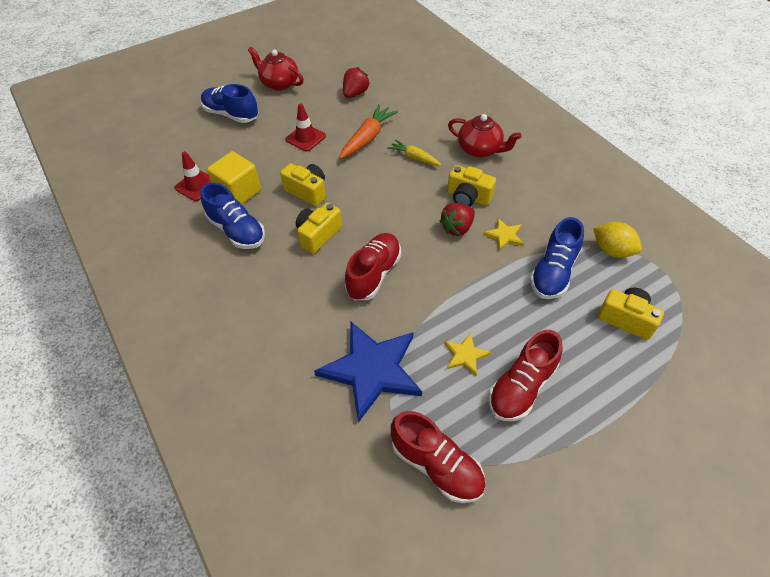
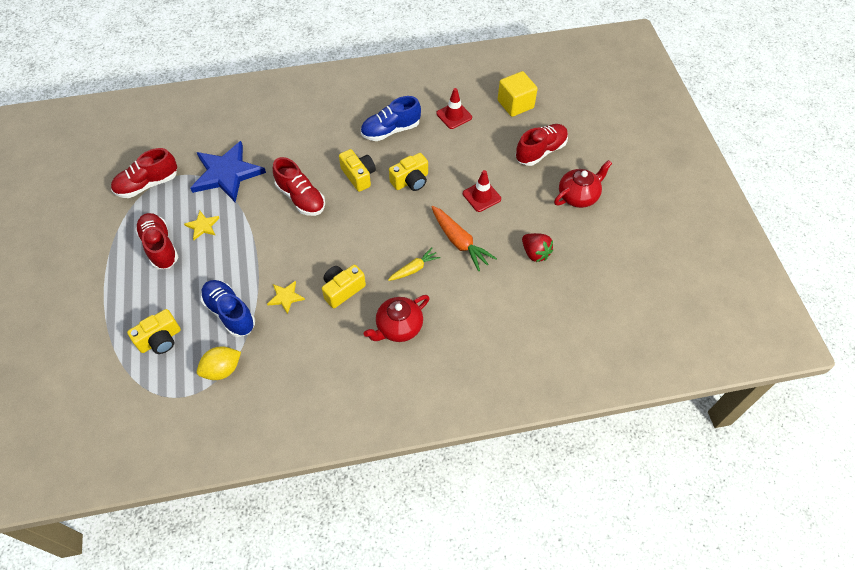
camera: 110 degrees right, 5 degrees up
(231, 114) = (540, 151): blue shoe -> red shoe
(238, 192) = (433, 138): yellow cube -> yellow cube (515, 104)
(457, 228) = (313, 267): red strawberry -> none

